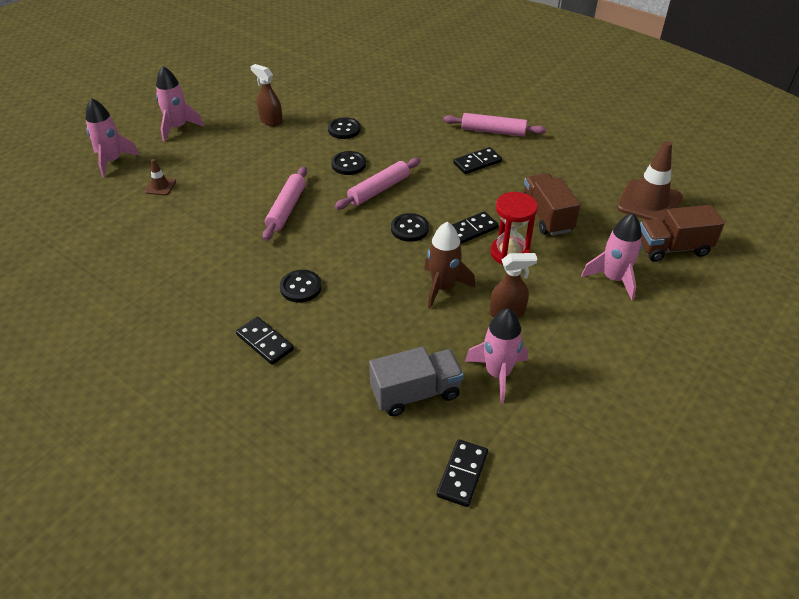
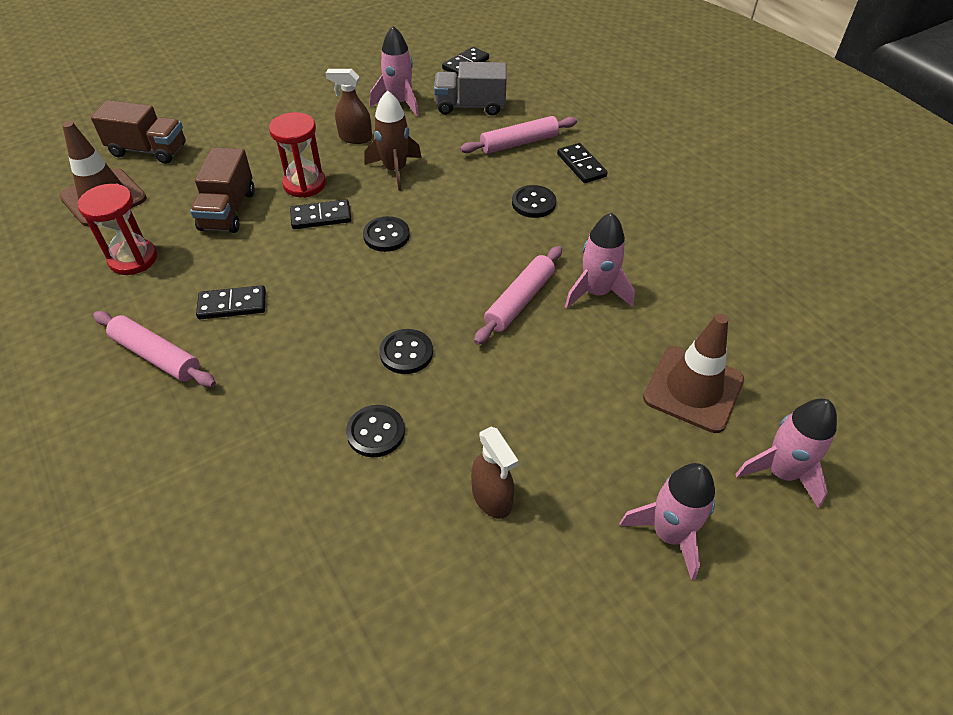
camera: 160 degrees left, 5 degrees up
(160, 186) = (693, 389): brown traffic cone -> brown traffic cone, size x2.12
(379, 190) = (389, 297): pink rolling pin -> pink rolling pin (519, 143)
(571, 171) = (133, 259): none -> red hourglass
(613, 279) = (235, 140): pink rocket -> pink rocket (596, 292)

